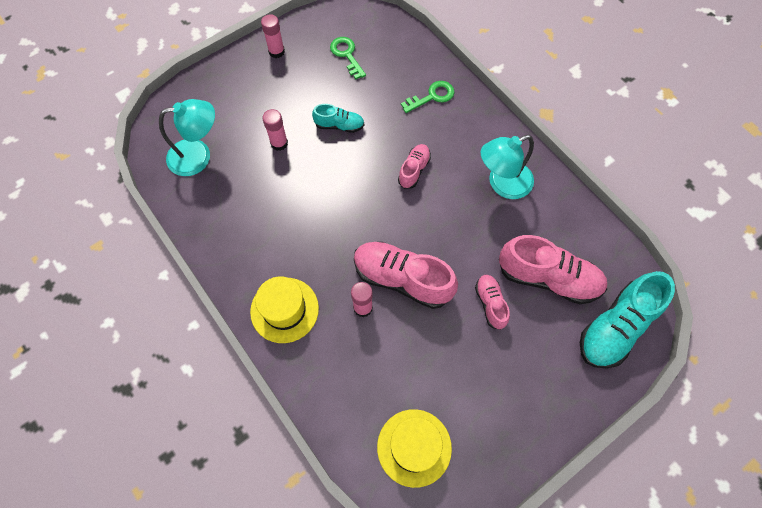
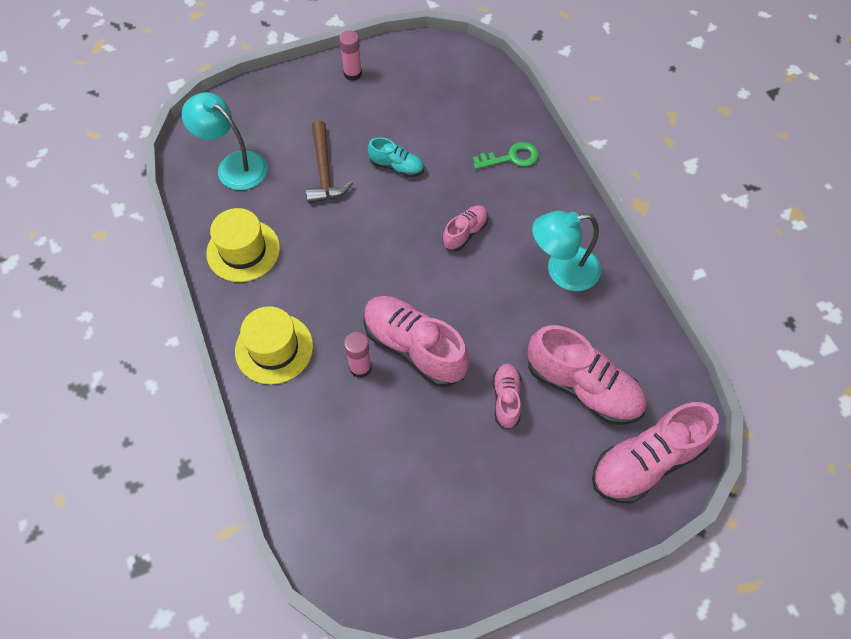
camera: 15 degrees right, 5 degrees down
(198, 156) = (234, 165): turquoise lamp -> turquoise lamp turned 150 degrees counterclockwise
(279, 143) = (324, 171): pink glue stick -> brown hammer
(347, 55) = (429, 93): green key -> none
(414, 447) = (369, 532): yellow hat -> yellow hat (243, 250)
(616, 327) = (646, 462): turquoise shoe -> pink shoe

